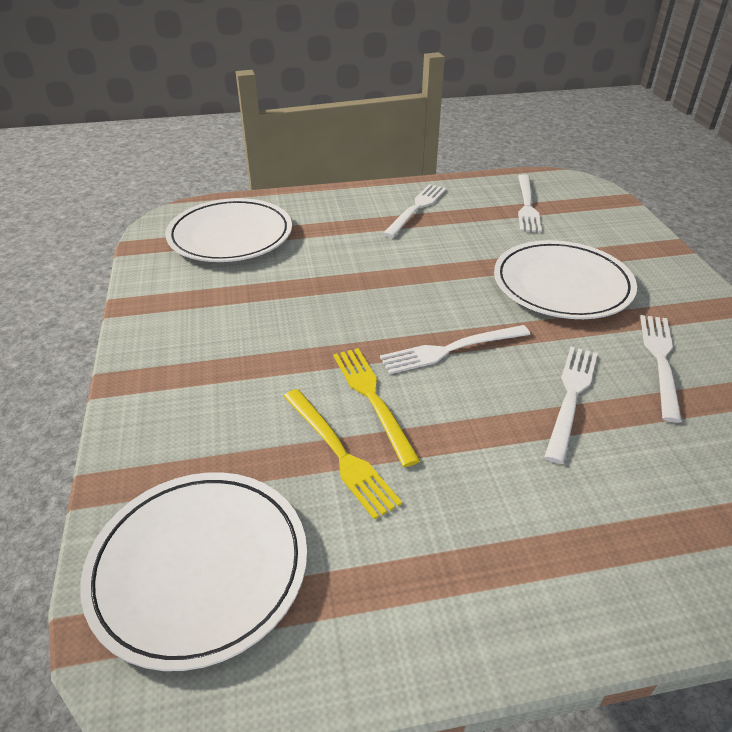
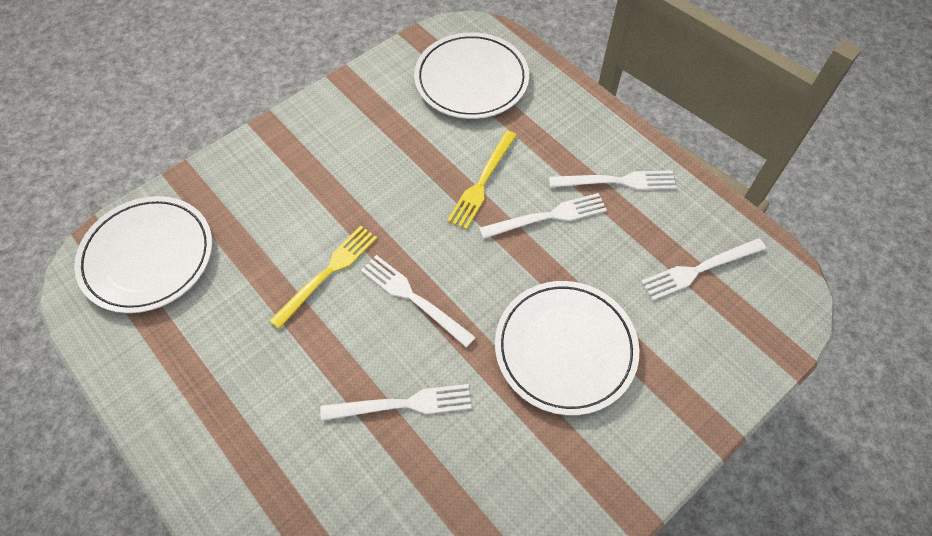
camera: 60 degrees right, 20 degrees up
(339, 453) = (265, 279): yellow fork -> yellow fork (482, 182)
(660, 361) = (493, 463): white fork -> white fork (547, 217)

